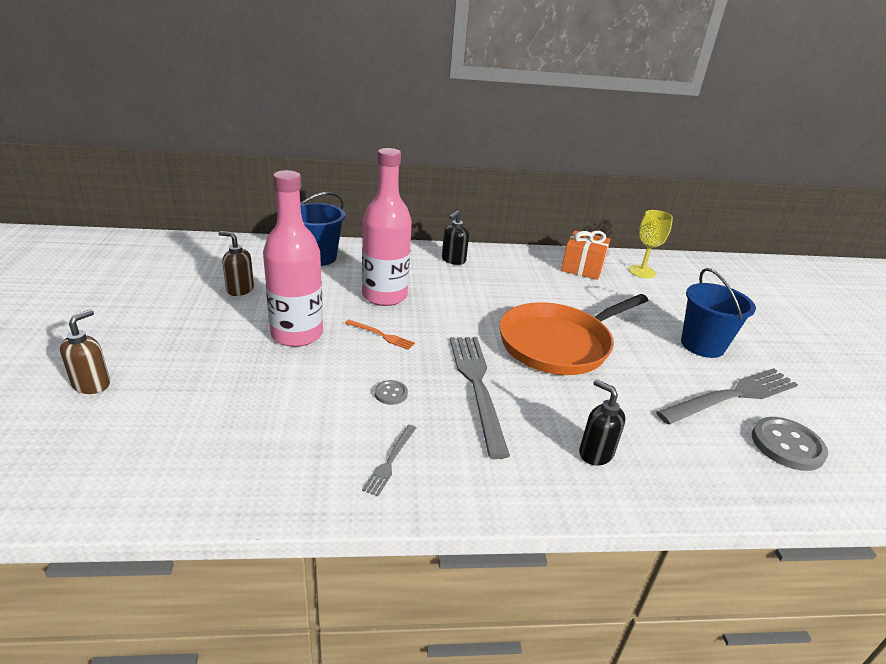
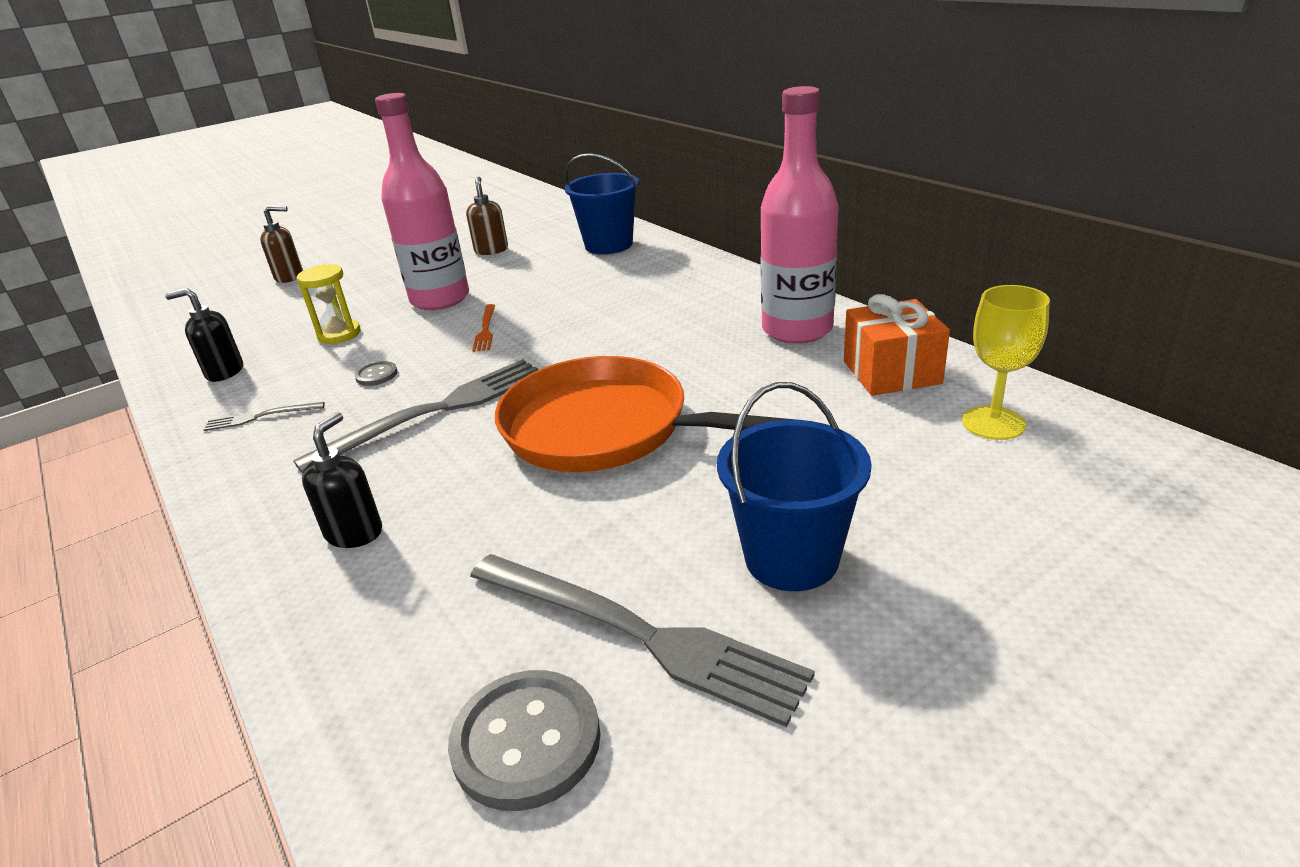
camera: 65 degrees right, 0 degrees up
(288, 391) = (339, 334): none -> yellow hourglass
(384, 296) = (573, 300): pink bottle -> pink bottle (797, 330)
(453, 260) = (731, 295): black soap dispenser -> black soap dispenser (224, 372)

